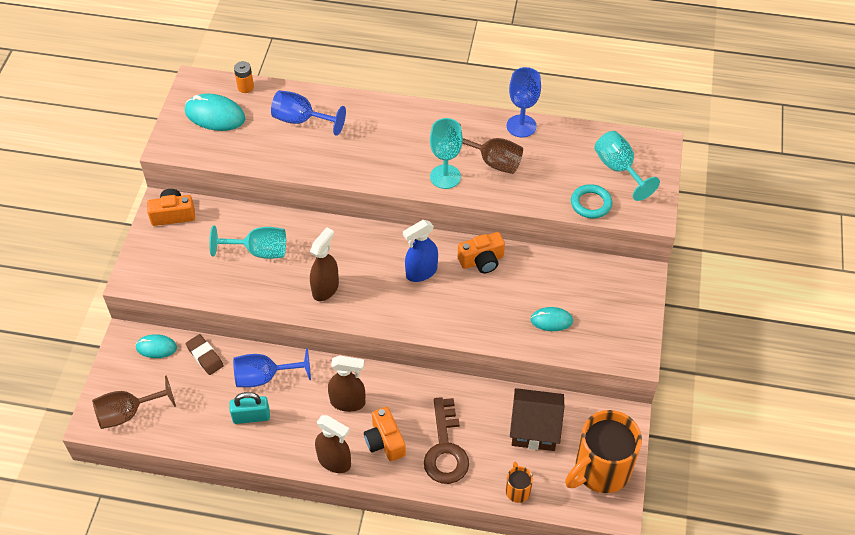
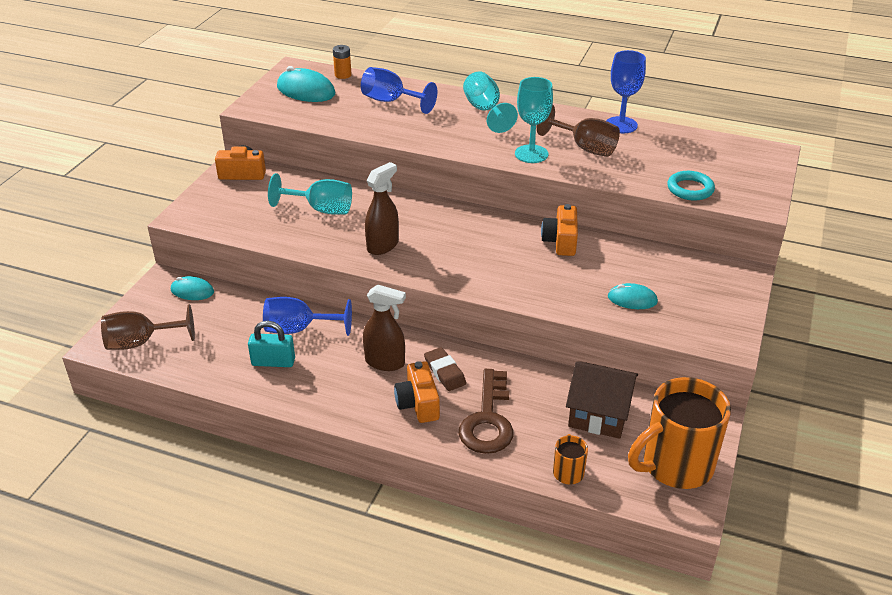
camera: 10 degrees right, 15 degrees down
(205, 356) = (240, 304): brown eraser -> brown eraser (444, 372)
(334, 461) = (355, 415): brown spray bottle -> none
(421, 272) = (491, 243): blue spray bottle -> none
(482, 261) = (560, 241): orange camera -> orange camera turned 105 degrees clockwise
(619, 169) = (725, 166): turquoise goblet -> turquoise goblet (485, 111)

